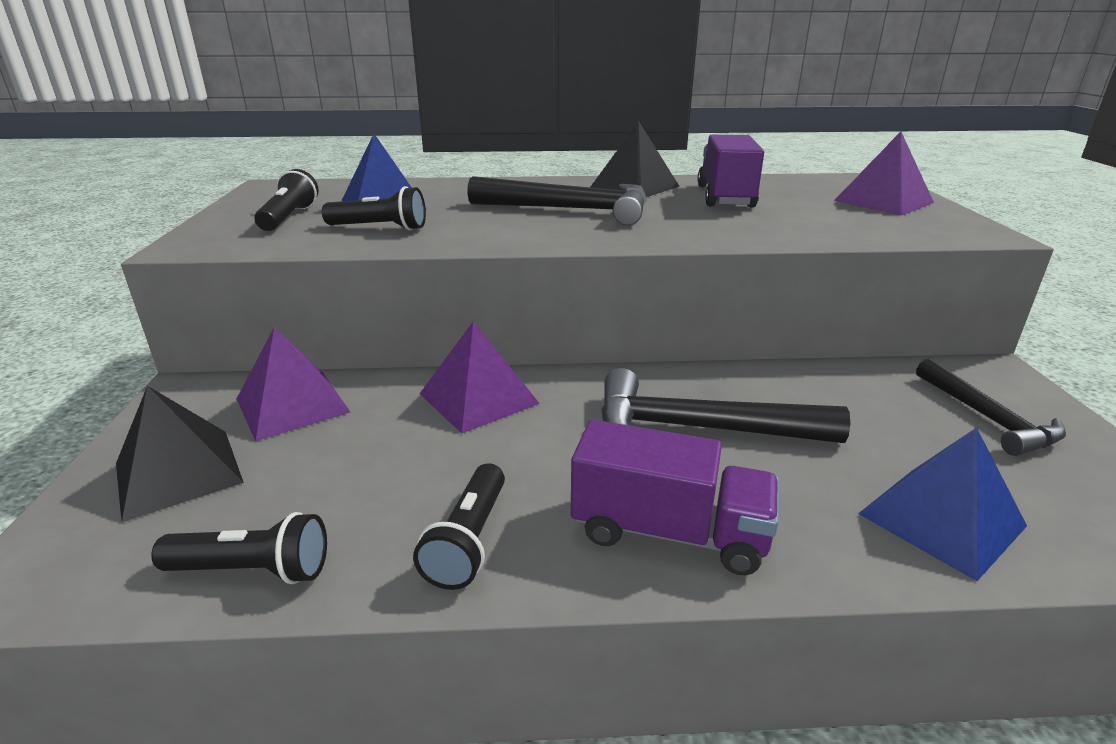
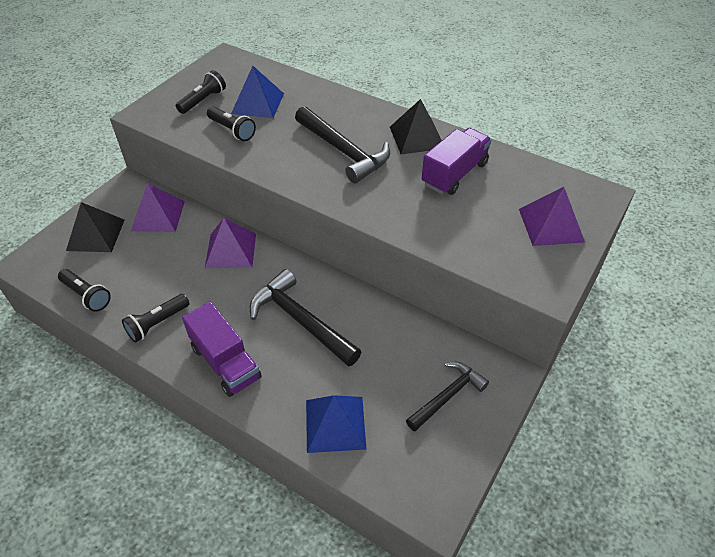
camera: 35 degrees right, 20 degrees up
(988, 418) = (448, 395): black hammer -> black hammer turned 150 degrees counterclockwise

